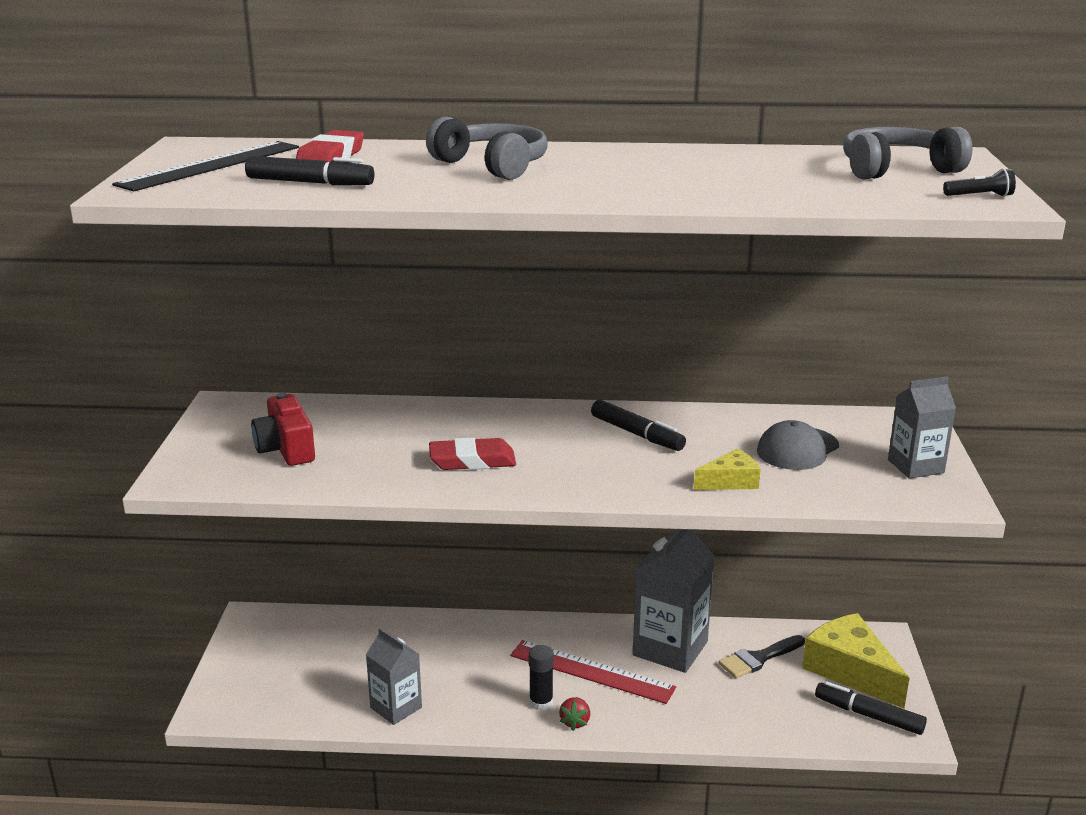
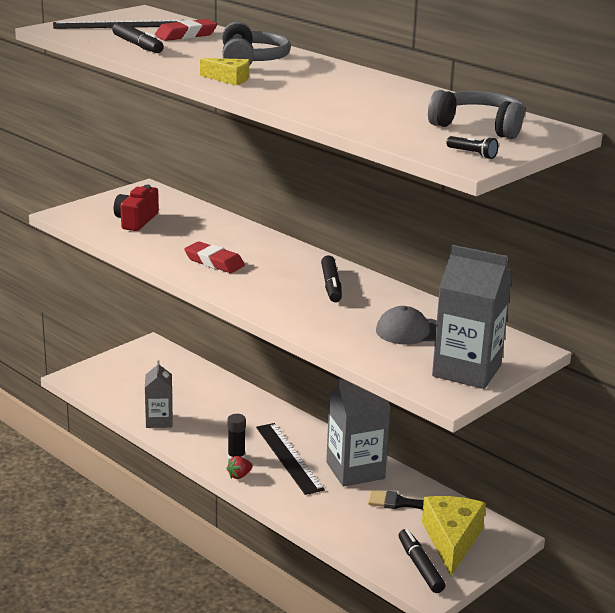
camera: 40 degrees right, 0 degrees up
(591, 672) = (288, 458): red ruler -> black ruler
(730, 482) = (331, 329): yellow cheese -> yellow cheese (229, 79)
(915, 466) = (466, 371): grey carton -> grey carton, size x1.66

